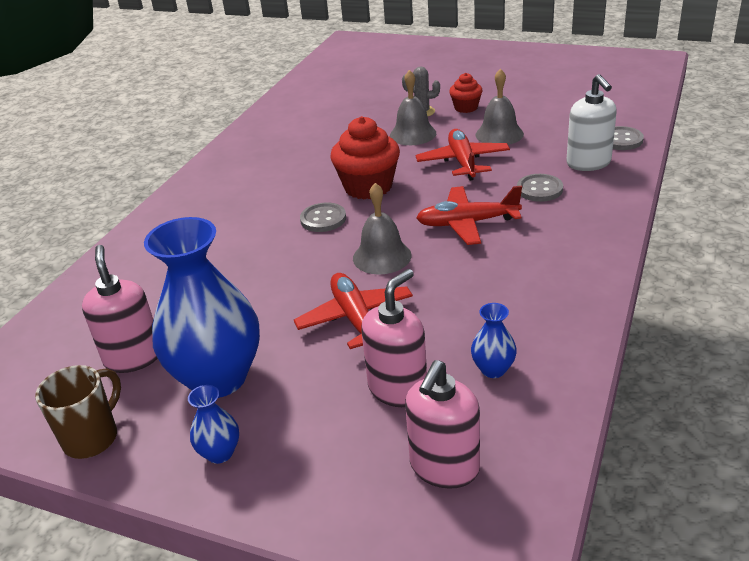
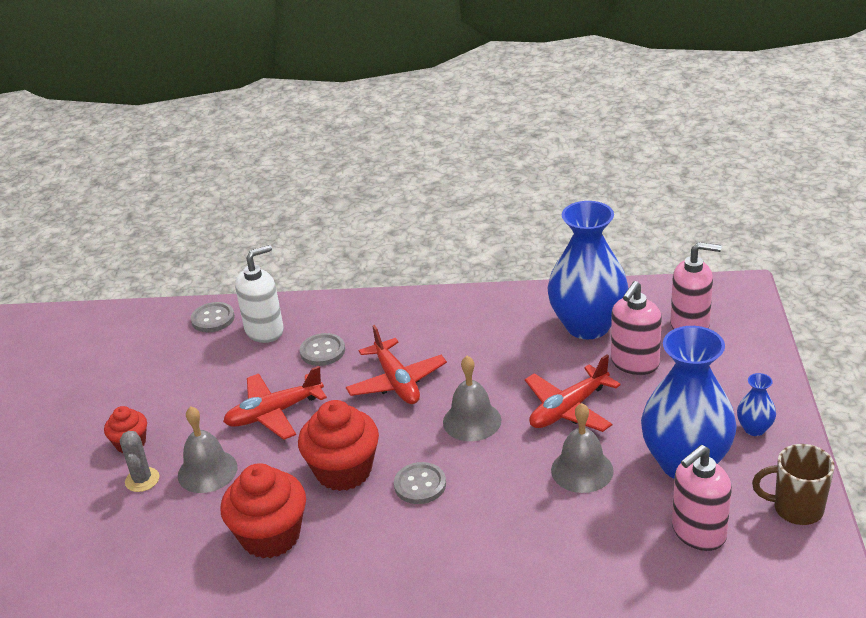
camera: 110 degrees left, 0 degrees up
(325, 154) = (270, 536): none -> red cupcake
(398, 389) = (634, 363): pink soap dispenser -> pink soap dispenser turned 75 degrees counterclockwise
(493, 369) = (587, 326): blue vase -> blue vase, size x2.35
(499, 134) = (204, 401): grey bell -> grey bell (582, 470)

